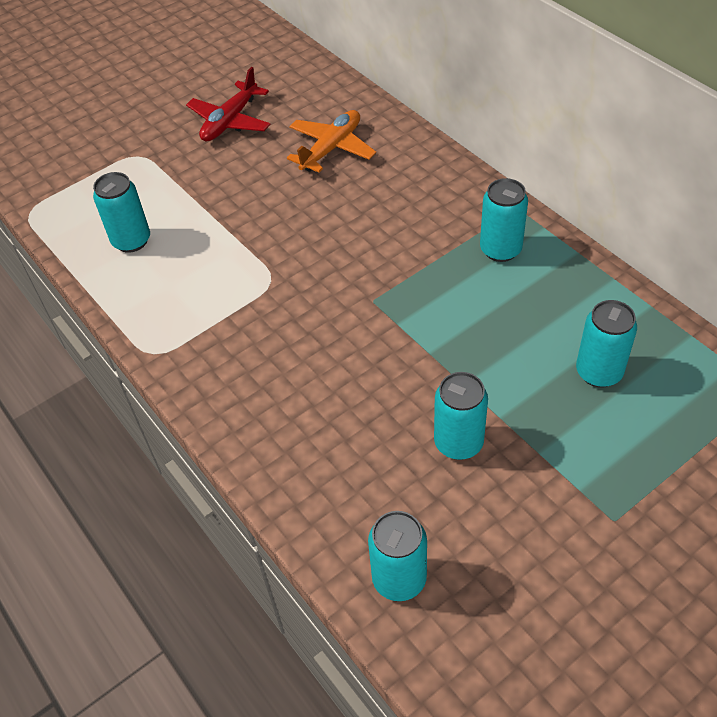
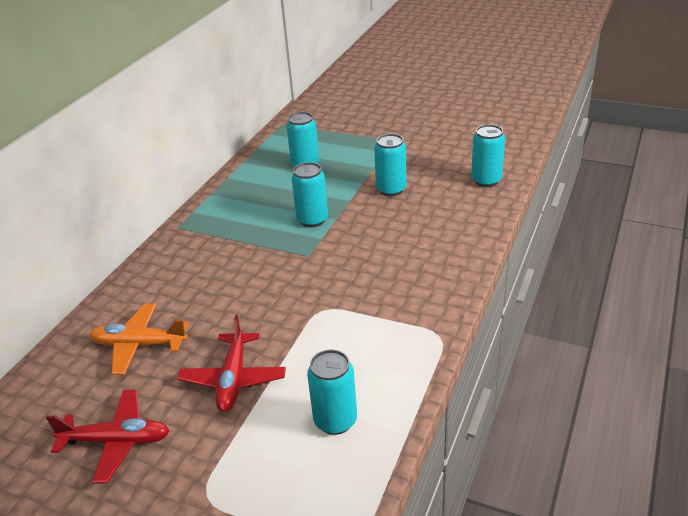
camera: 120 degrees left, 15 degrees down
(234, 195) = (233, 379): none -> red plane
(500, 249) = (224, 221): turquoise can -> turquoise can (312, 220)

